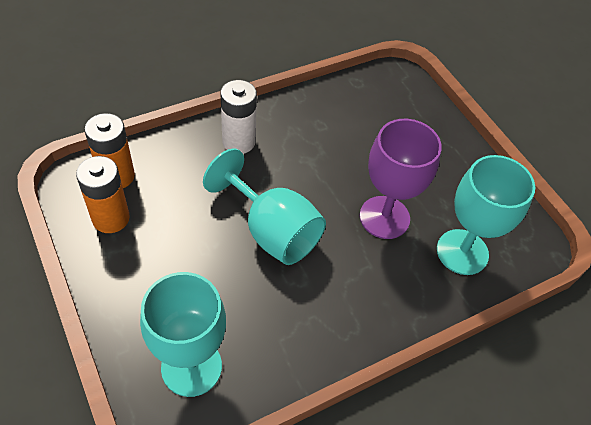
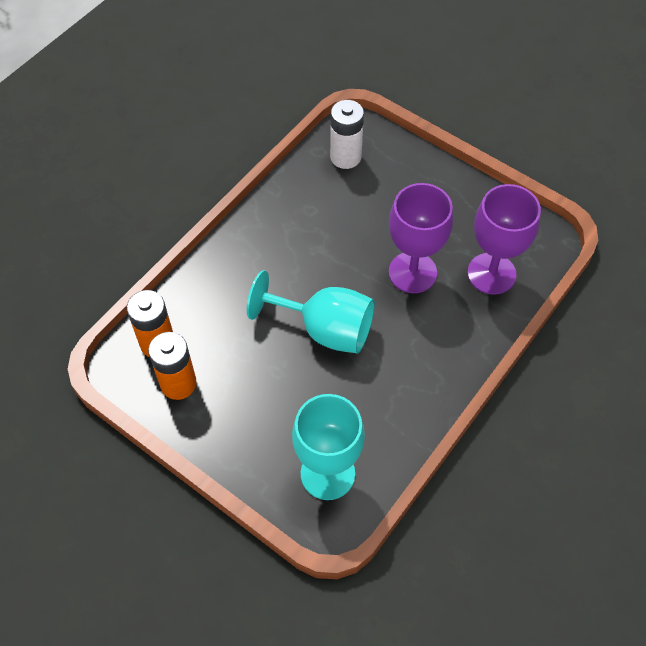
camera: 20 degrees left, 5 degrees up
(238, 142) = (246, 260): white battery -> white battery (345, 157)
(462, 252) = (491, 273): turquoise goblet -> purple goblet

